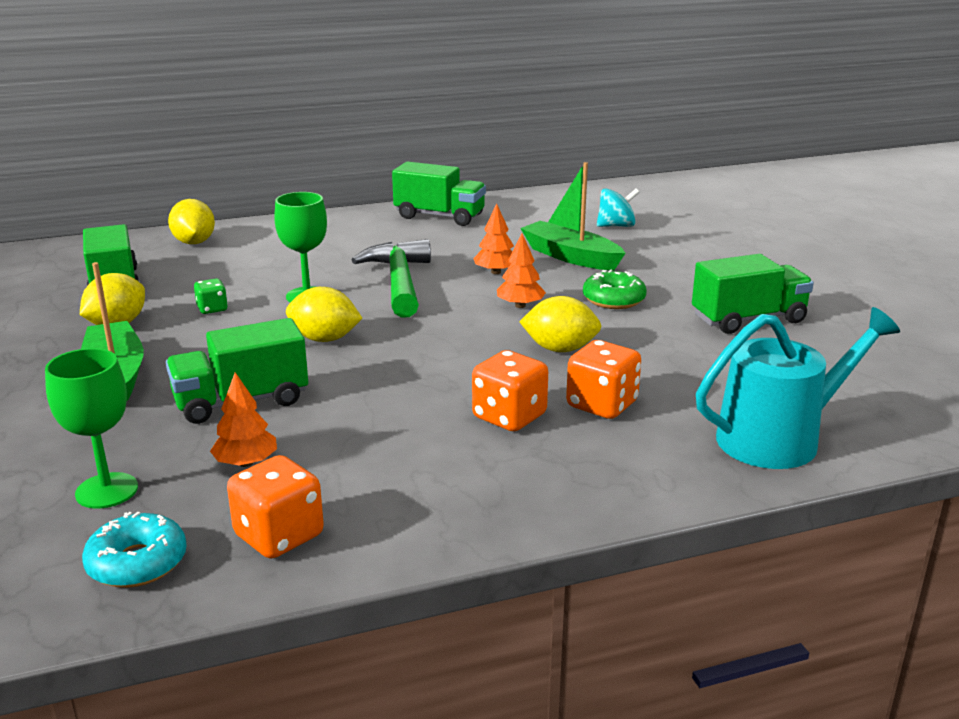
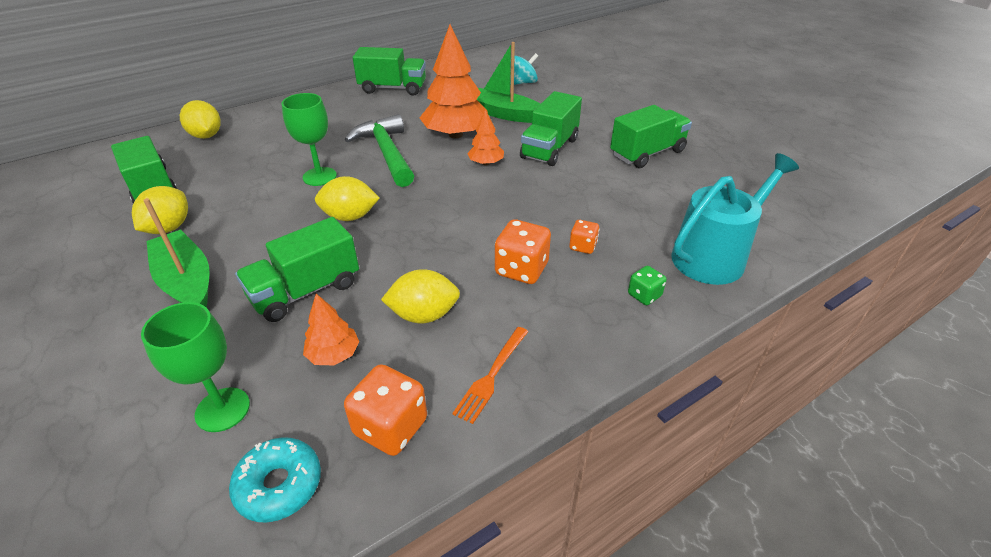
camera: 15 degrees left, 15 degrees up
(212, 309) = (246, 200): green dice -> green dice (644, 295)
(419, 510) = (492, 376): none -> orange fork
(496, 272) = (455, 134): orange tree -> orange tree, size x1.99
(560, 349) = (531, 199): yellow lemon -> yellow lemon (424, 315)
(602, 405) = (583, 246): orange dice -> orange dice, size x0.57
(613, 299) = (549, 148): green donut -> green truck

